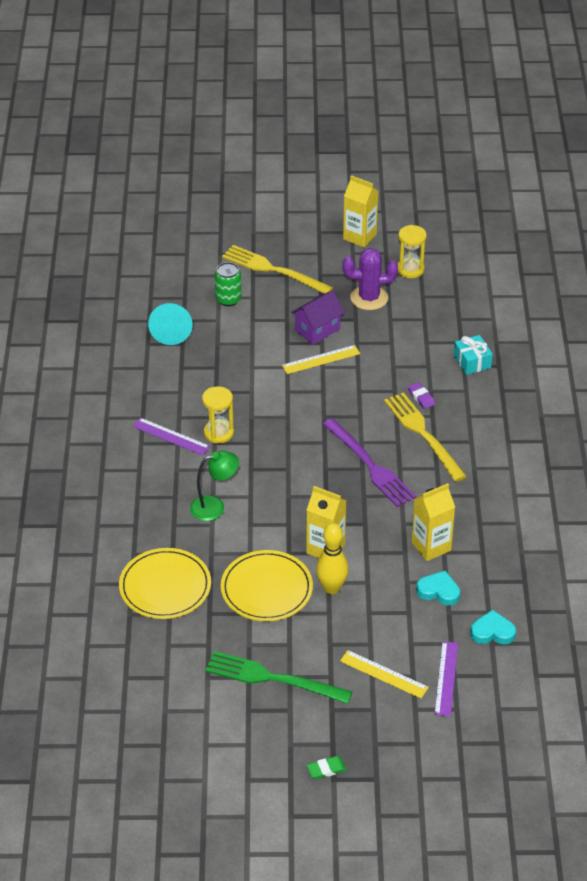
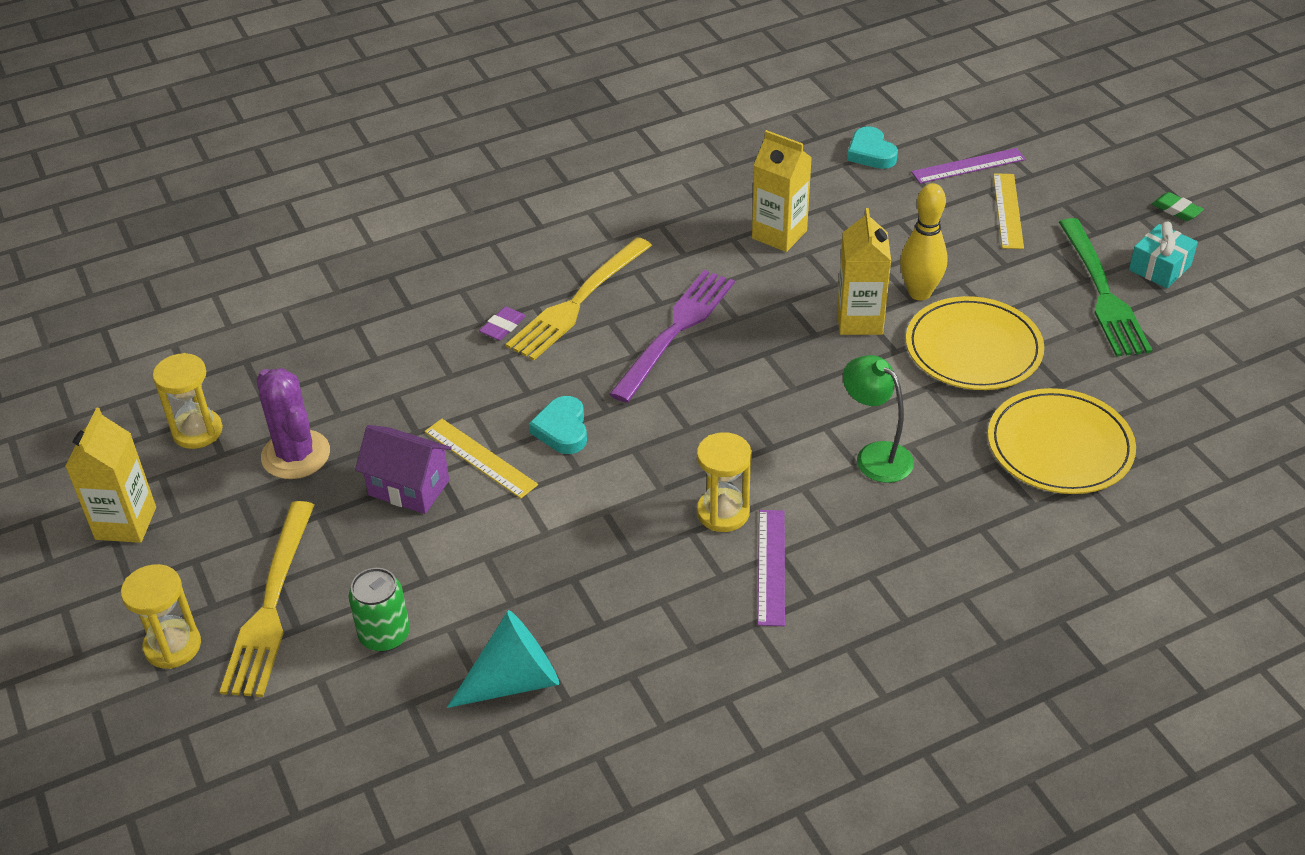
camera: 115 degrees left, 0 degrees up
(271, 238) = (172, 646): none -> yellow hourglass
(438, 591) = (846, 208): turquoise heart -> turquoise heart (562, 430)
(472, 362) = (395, 301): turquoise gift -> turquoise gift (1160, 268)

